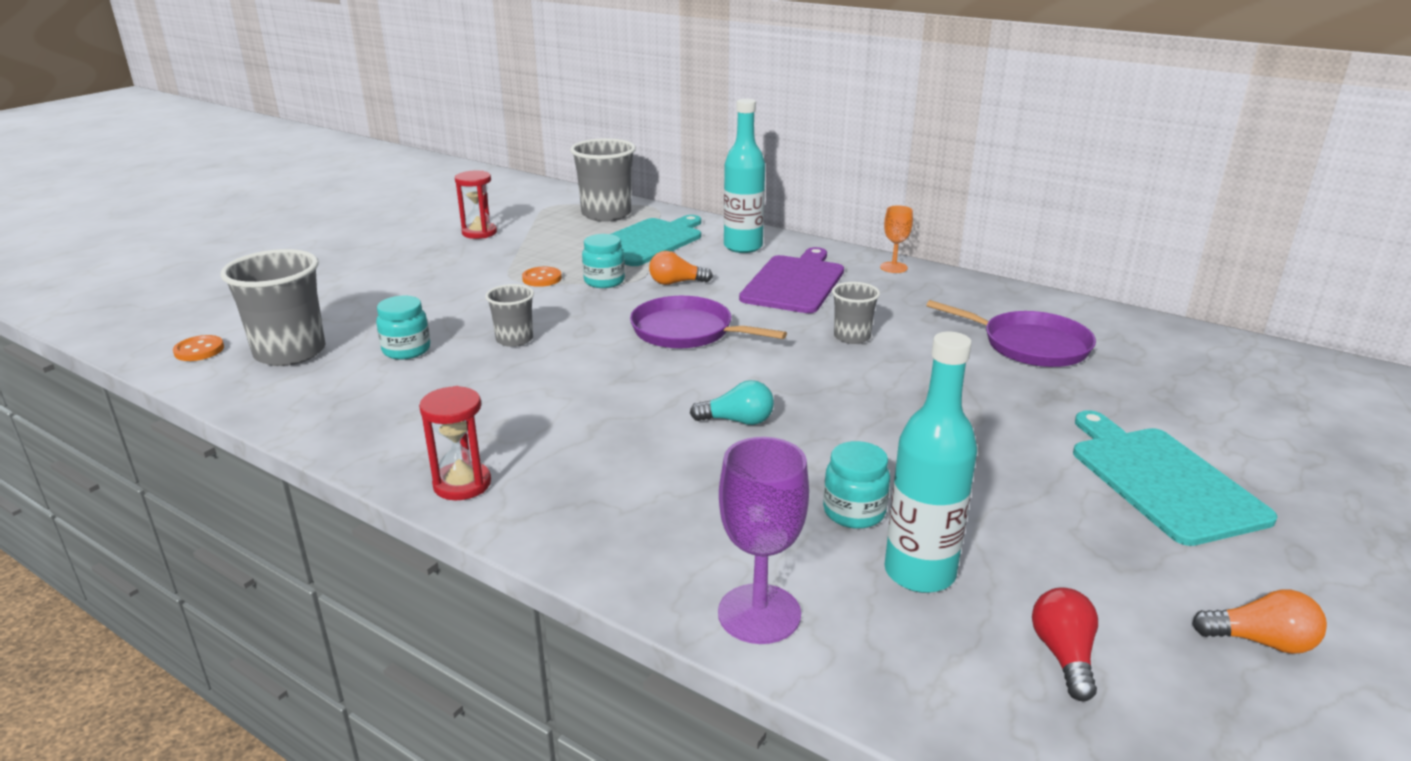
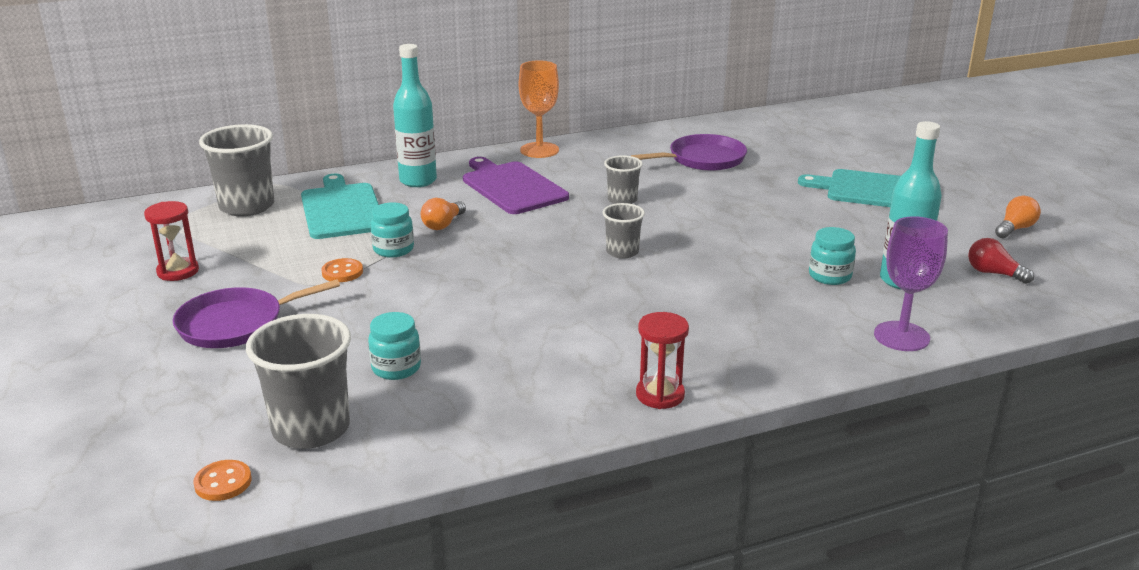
camera: 55 degrees left, 0 degrees up
(514, 339) = (448, 315): grey cup -> grey cup (622, 252)
(687, 331) = (534, 247): purple pan -> purple pan (236, 324)
(737, 421) = (688, 273): turquoise light bulb -> none
(893, 267) = (539, 150): orange goblet -> orange goblet, size x1.68

